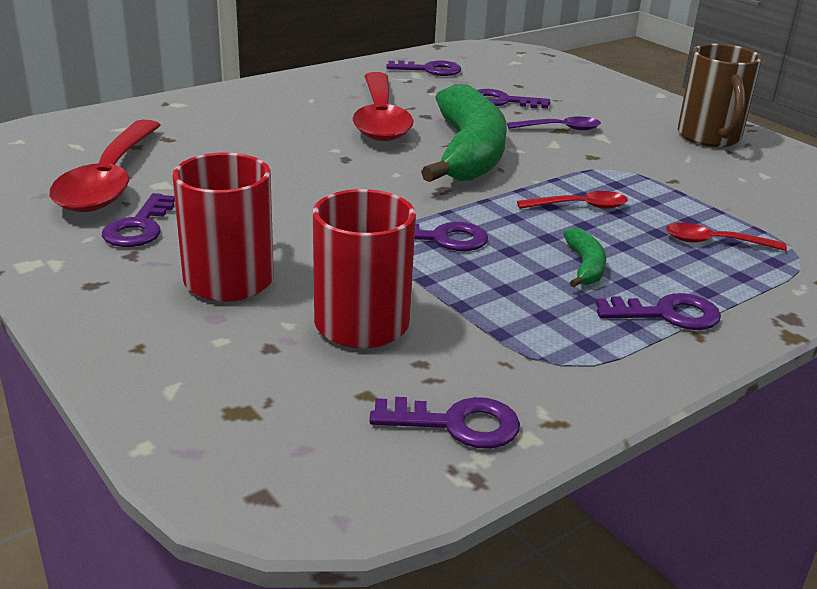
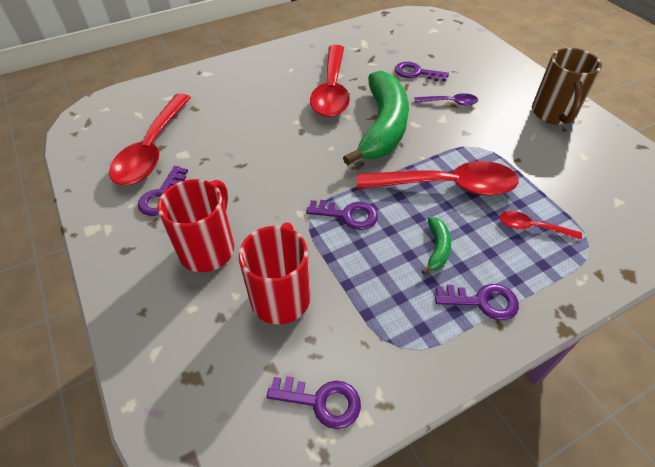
camera: 10 degrees right, 20 degrees up
(429, 70) = (374, 39): purple key -> none
(580, 206) = (446, 186): red spoon -> red spoon, size x2.14

